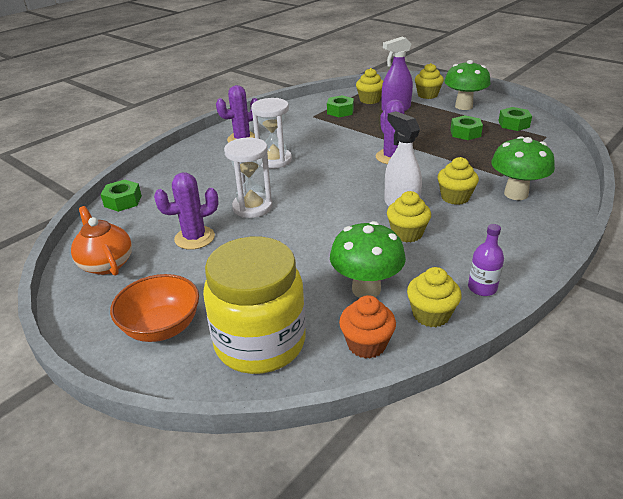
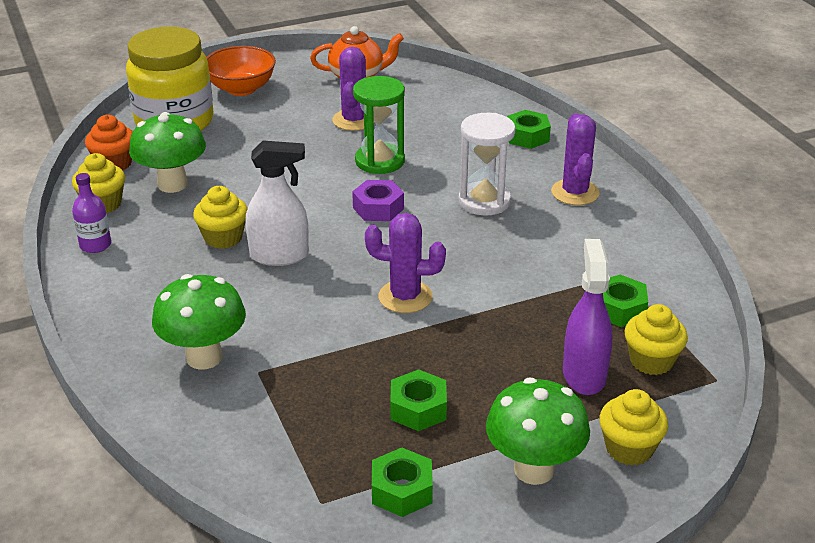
camera: 115 degrees right, 0 degrees up
(123, 201) = (470, 94): green nut -> green nut (527, 136)
(252, 207) = (380, 161): white hourglass -> green hourglass
(313, 190) = (378, 208): none -> purple nut
(455, 197) = (252, 303): yellow cupcake -> none

